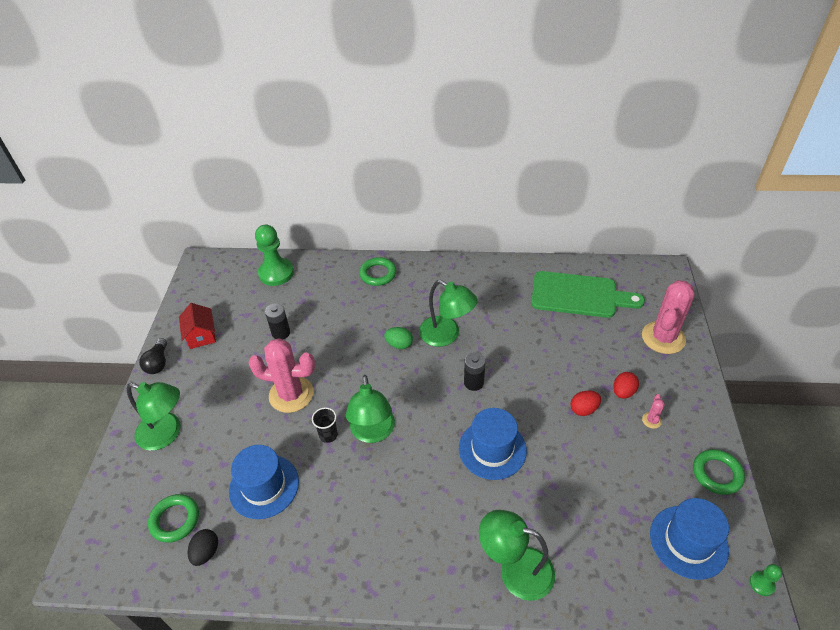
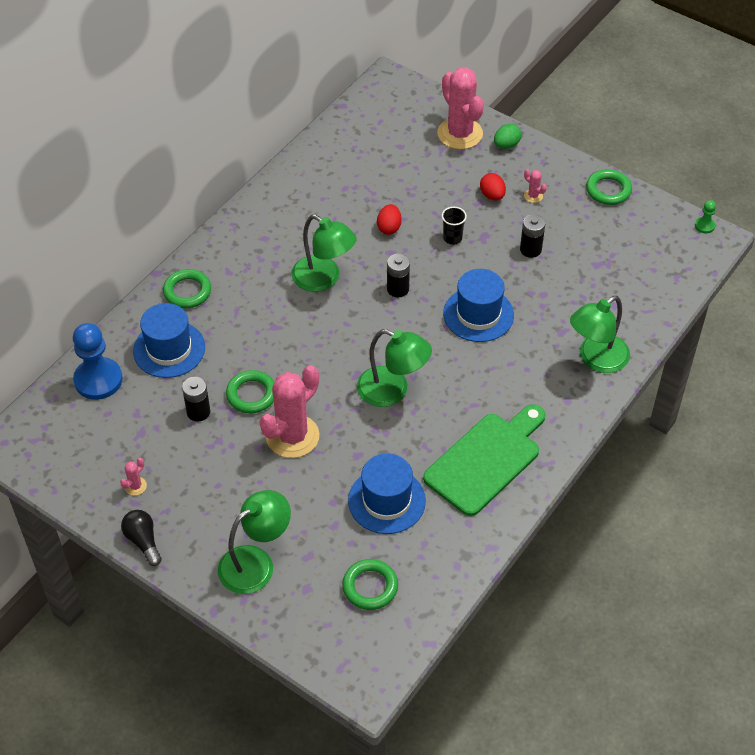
camera: 60 degrees left, 5 degrees up
(158, 363) = (143, 541): black light bulb -> black light bulb turned 150 degrees counterclockwise
(201, 335) = (135, 486): red house -> pink cactus
(206, 552) = (425, 572): black egg -> none
(276, 273) = (98, 380): green pawn -> blue pawn
(314, 352) = (251, 394): none -> green ring
(328, 435) = (368, 426): black cup -> black cup (452, 238)
(399, 344) = (303, 321): green egg -> green egg (506, 145)
(446, 335) = (324, 279): green lamp -> green lamp turned 60 degrees clockwise
(579, 295) = (362, 157): green cutting board -> green cutting board (486, 460)
(583, 409) = (488, 231): red egg -> red egg (389, 227)
(592, 450) = (530, 249): none -> black battery
(688, 541) = (647, 243): blue hat -> blue hat (169, 349)

